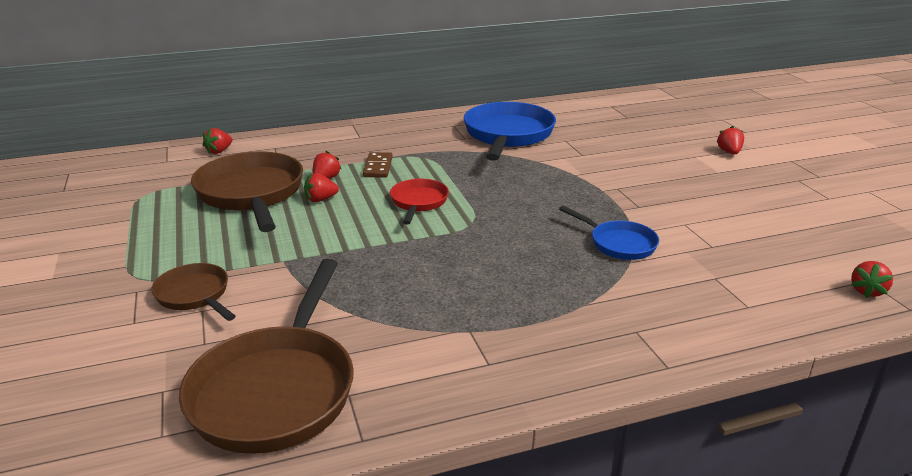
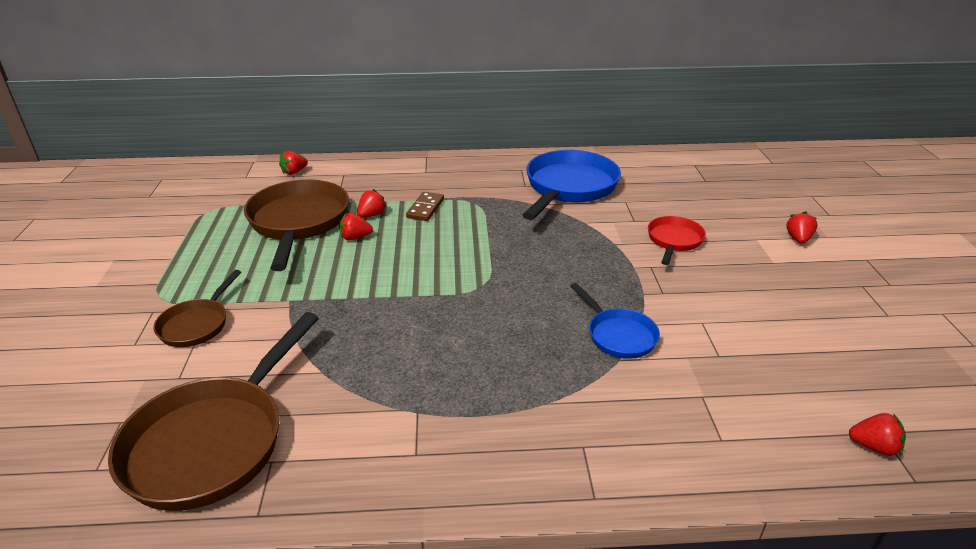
camera: 15 degrees right, 5 degrees up
(195, 295) = (197, 324): brown pan -> brown pan turned 135 degrees counterclockwise
(418, 202) = (443, 254): red pan -> red pan (674, 240)
(867, 291) = (873, 446): red strawberry -> red strawberry turned 120 degrees counterclockwise

